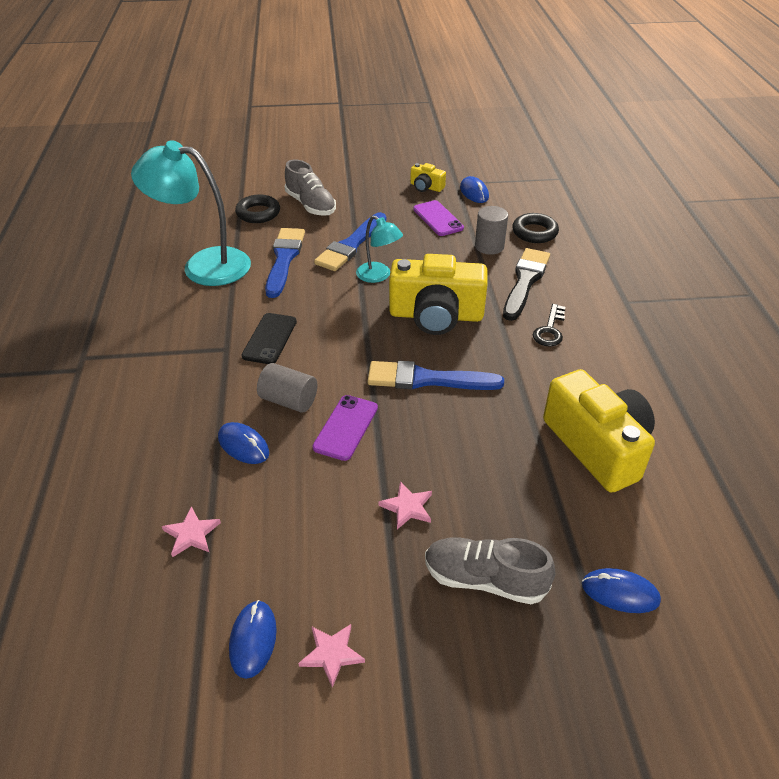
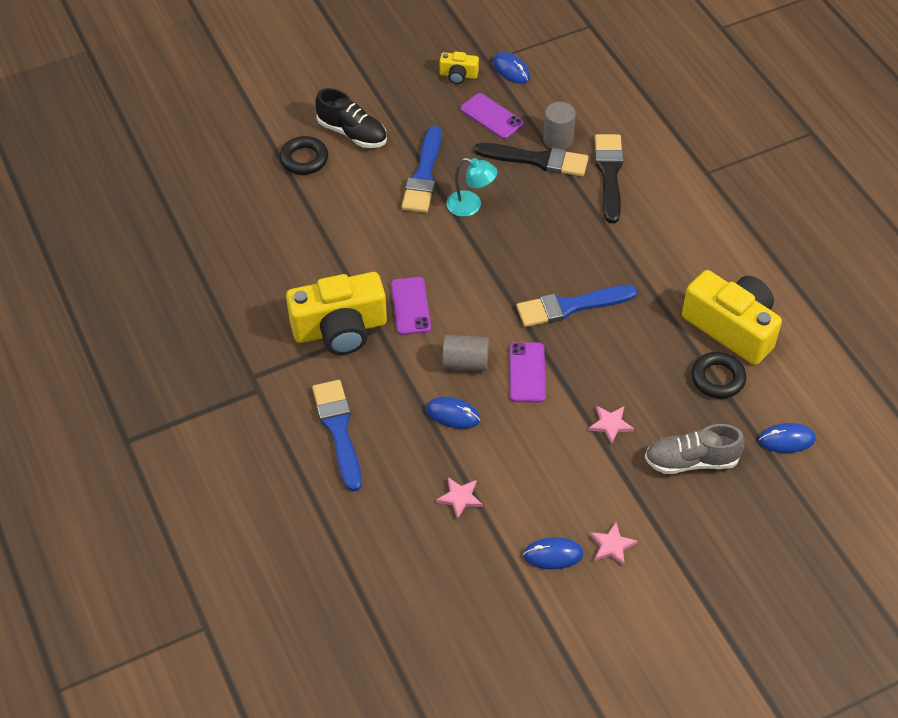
camera: 20 degrees left, 10 degrees up
(204, 265) = (292, 241): turquoise lamp -> none
(253, 640) = (553, 555): blue mouse -> blue mouse turned 75 degrees counterclockwise
(270, 339) = (410, 306): black phone -> purple phone
(284, 259) = (368, 212): blue brush -> blue brush (338, 430)
(311, 205) = (352, 133): grey shoe -> black shoe
(436, 315) = (546, 236): yellow camera -> yellow camera (340, 329)
(461, 256) = (537, 160): none -> black brush
(534, 232) = (593, 109): black ring -> black ring (717, 378)
(550, 330) = (652, 223): black key -> none

